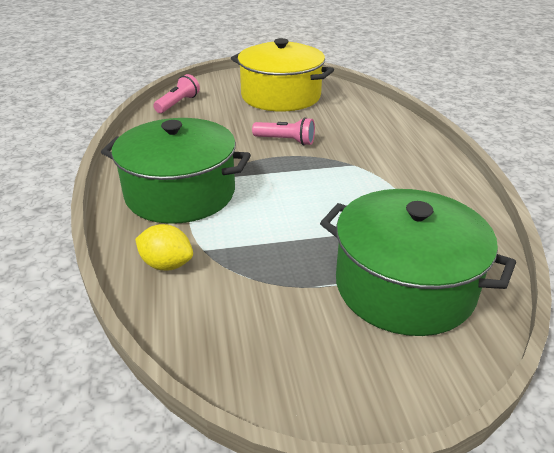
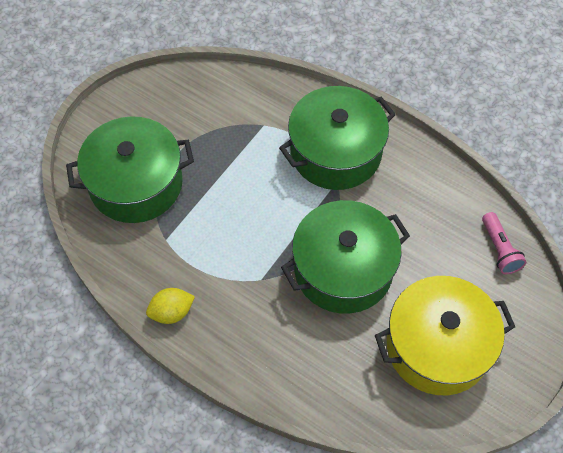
camera: 135 degrees right, 25 degrees up
(167, 264) = (269, 103): yellow lemon -> yellow lemon (172, 312)
(286, 141) = (343, 269): pink flashlight -> green pot

